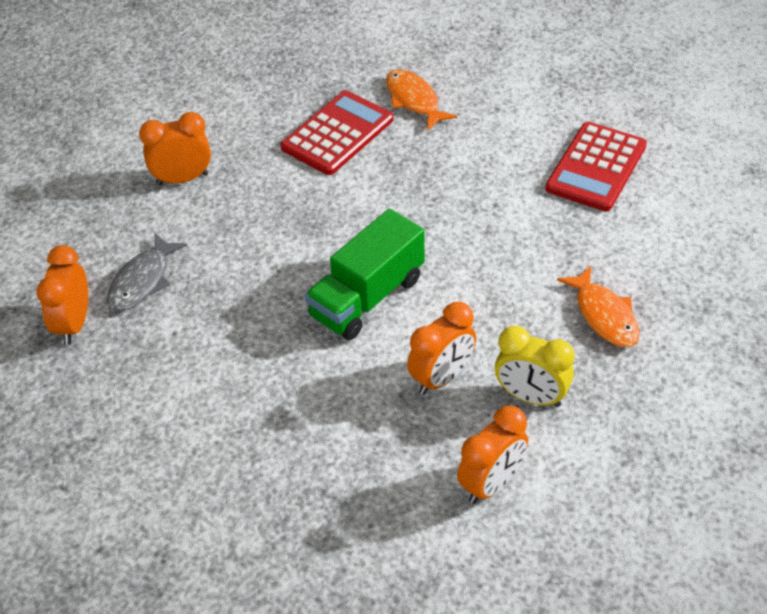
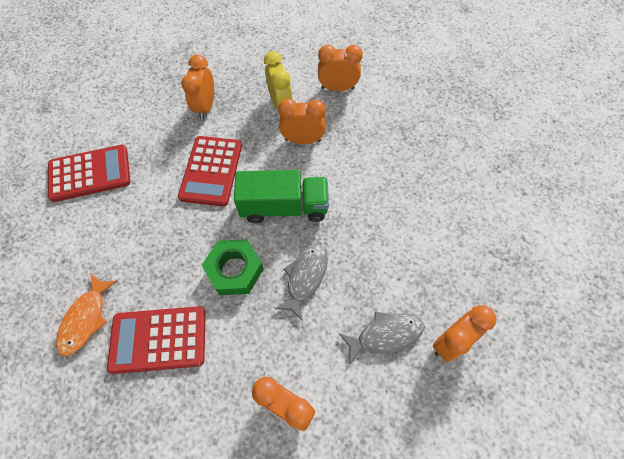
camera: 135 degrees left, 15 degrees up
(269, 262) = (305, 277): none -> grey fish
(341, 215) = (234, 270): none -> green nut
(489, 265) = (211, 171): none -> red calculator
(604, 315) = (205, 107): orange fish -> orange clock

